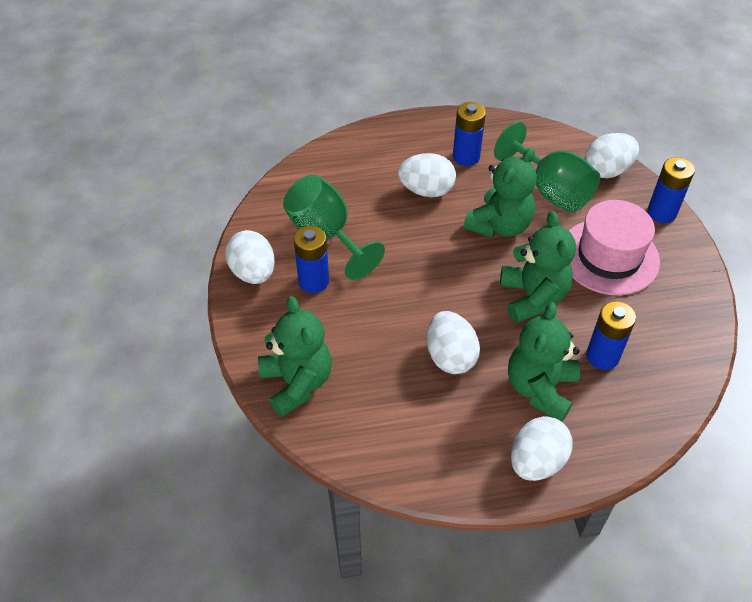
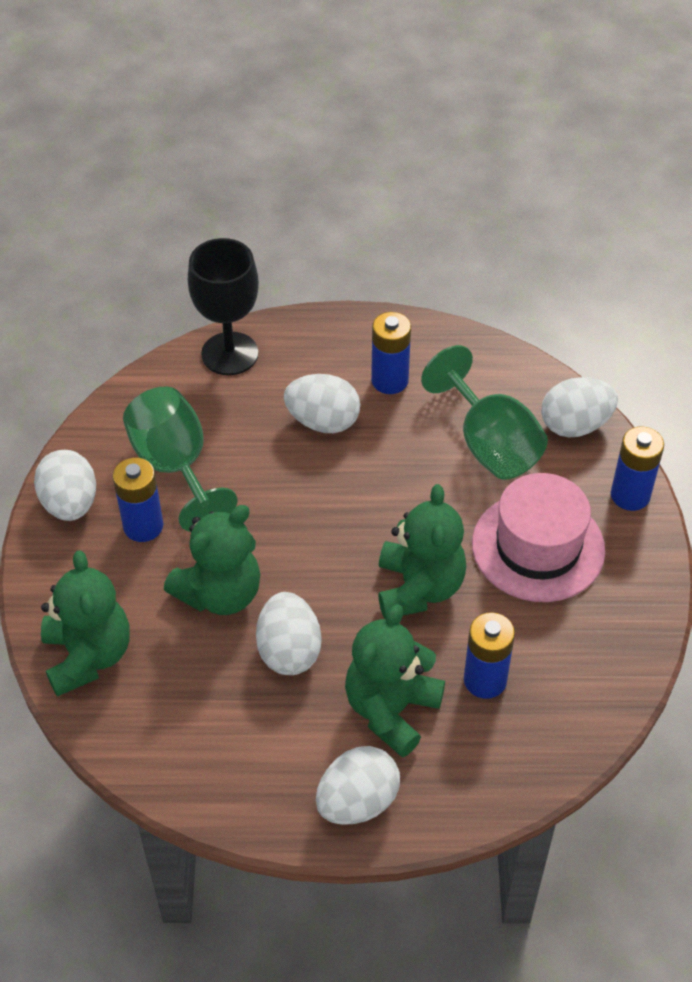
camera: 10 degrees right, 0 degrees up
(344, 152) = (230, 354): none -> black goblet
(499, 225) = (405, 483): green teddy bear -> green teddy bear (220, 593)

